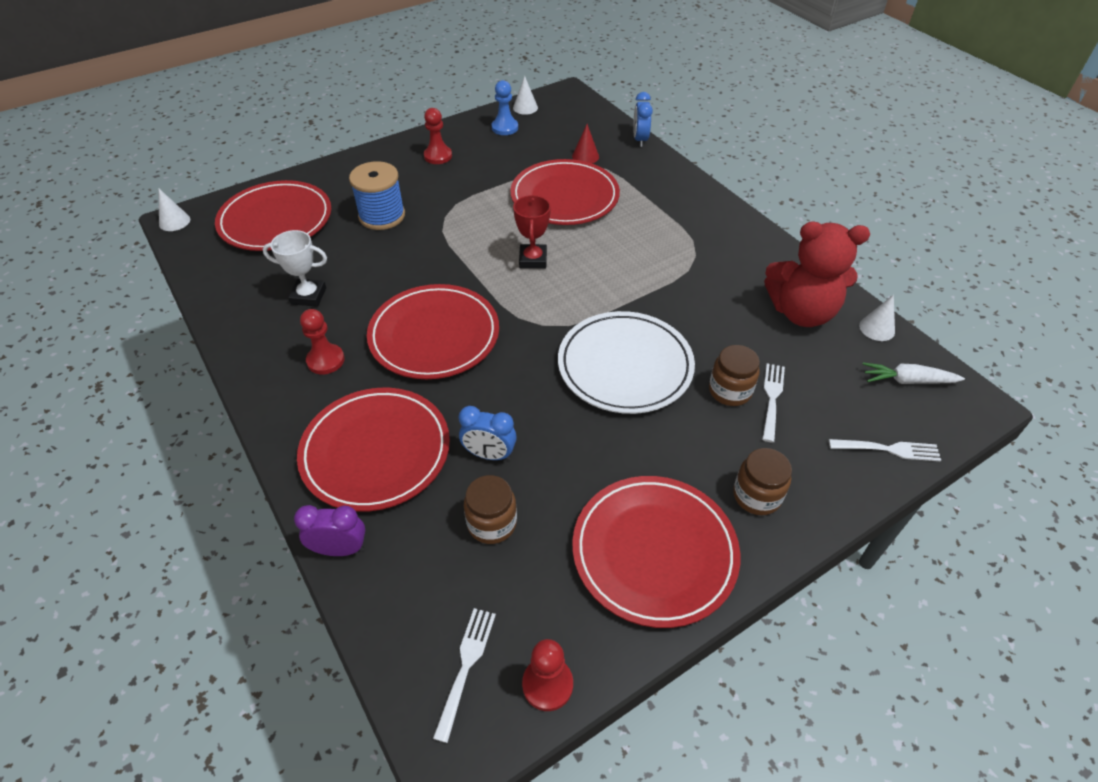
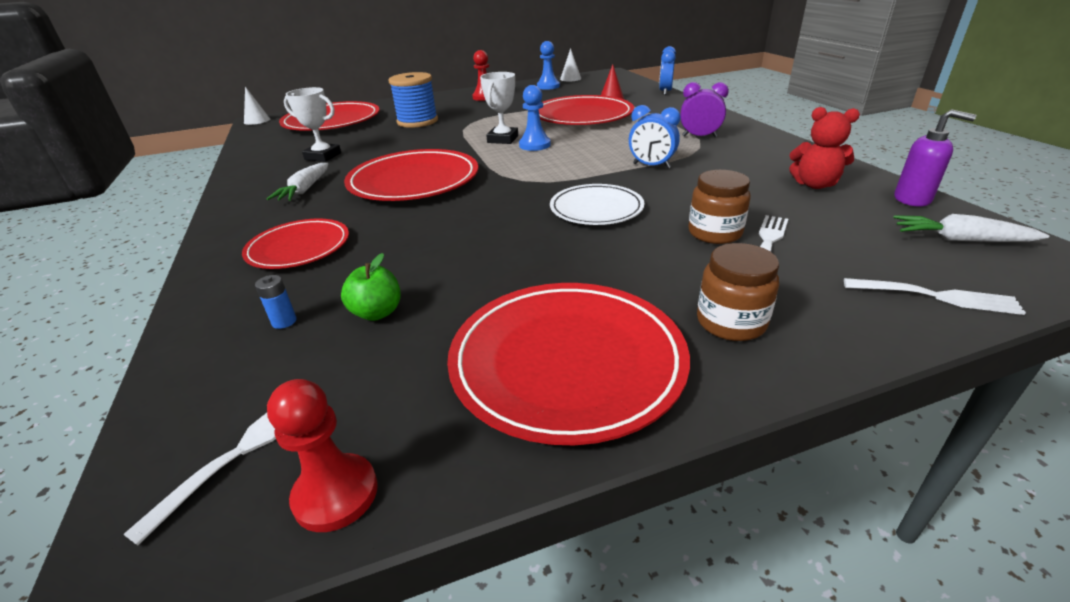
camera: 15 degrees right, 15 degrees down
(325, 360) = (304, 190): red pawn -> white carrot
(340, 549) = (197, 316): purple clock -> purple clock (699, 136)
(376, 451) = (299, 248): red plate -> red plate, size x0.61
(420, 544) = (284, 321): none -> blue battery
(489, 454) = (412, 259): blue clock -> blue clock (651, 166)
(492, 523) = (377, 313): brown jar -> green apple
(495, 250) = (502, 139): none -> white trophy
(533, 260) = (534, 145): red trophy -> blue pawn
(625, 366) = (596, 209): white plate -> white plate, size x0.61
(801, 312) = (814, 184): red teddy bear -> red teddy bear, size x0.58
(877, 328) = (912, 199): white cone -> purple soap dispenser

